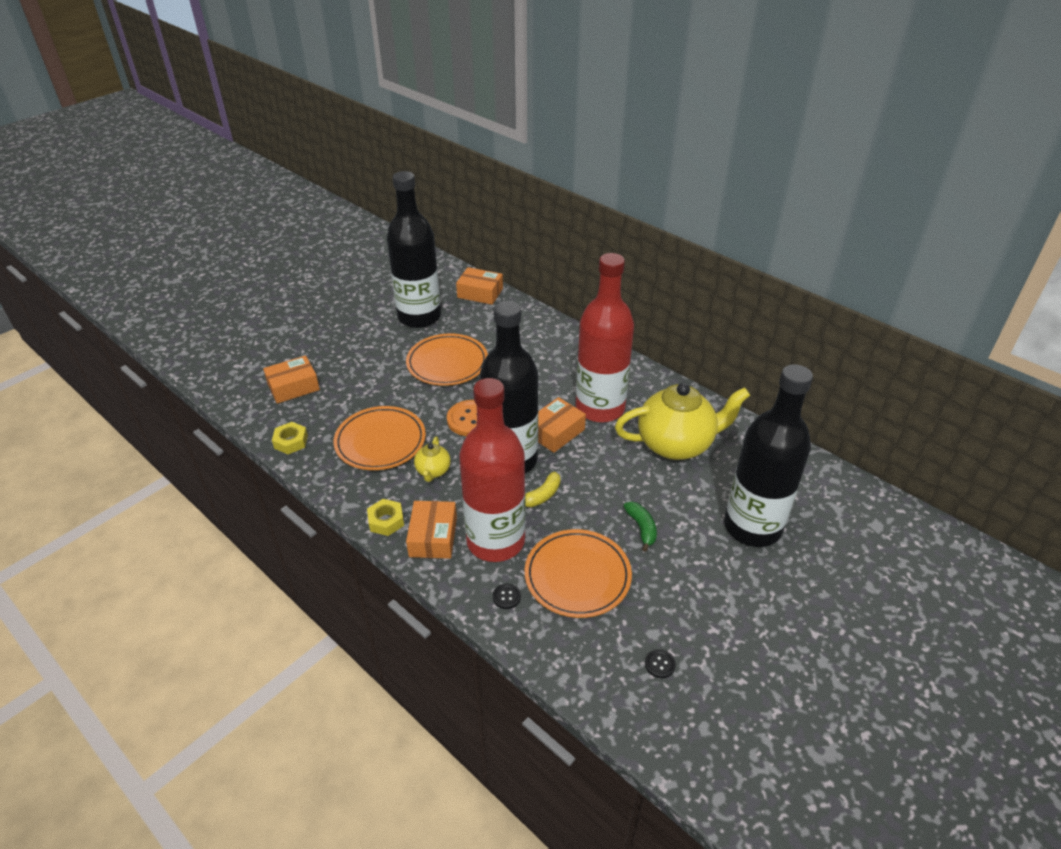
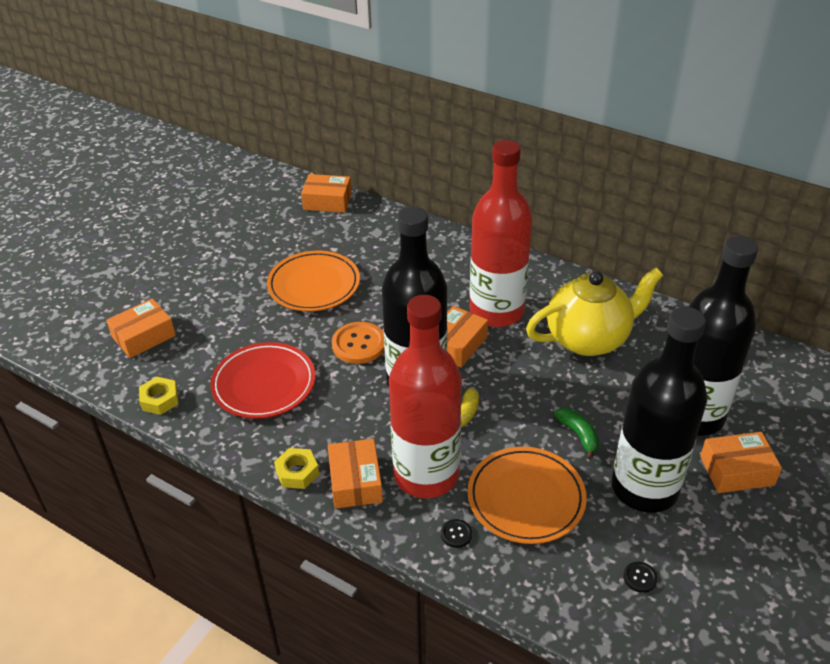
camera: 10 degrees left, 0 degrees up
(380, 441) = (264, 384): orange plate -> red plate
(419, 317) = (266, 237): black bottle -> black bottle (644, 488)
(433, 471) = (334, 408): yellow teapot -> none
(779, 584) = (736, 471): none -> orange box

